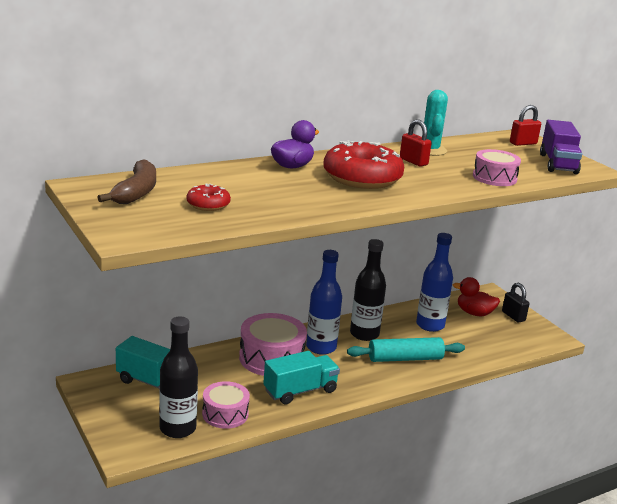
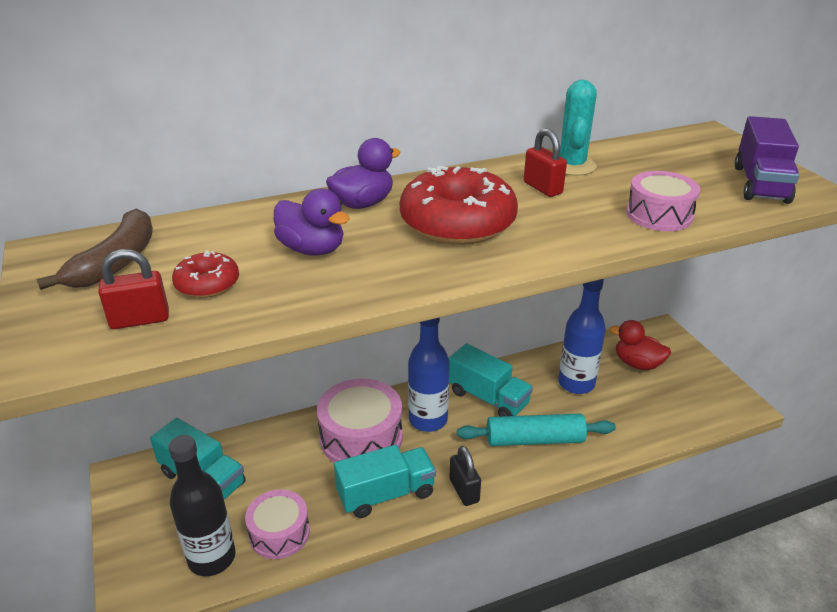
camera: 10 degrees right, 10 degrees up
(269, 189) = (312, 249): none -> purple duck
(364, 334) = (488, 398): black bottle -> turquoise truck
(513, 316) = (689, 369): black padlock -> black padlock (464, 490)
(523, 143) = (711, 148): red padlock -> red padlock (140, 320)

